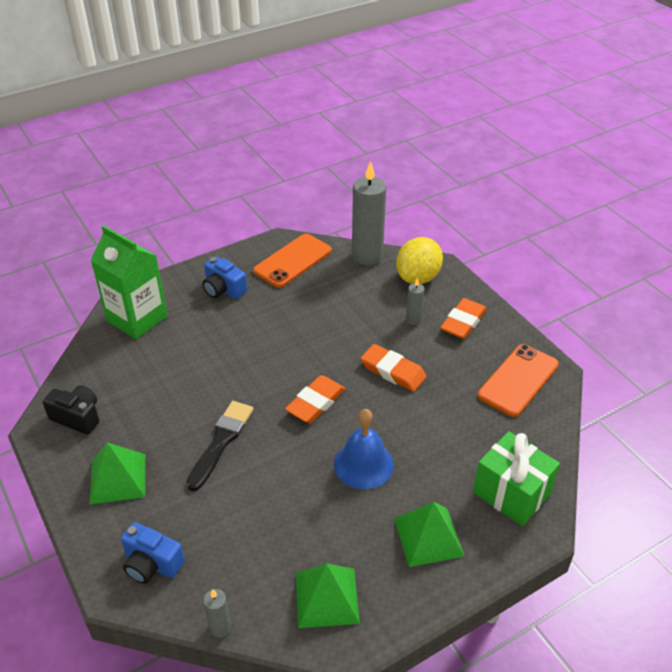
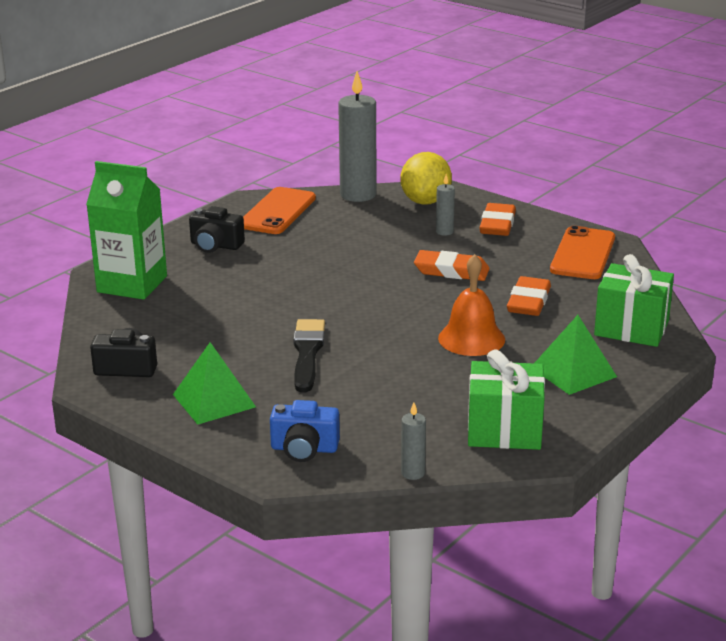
camera: 20 degrees left, 15 degrees down
(223, 289) = (215, 245): blue camera -> black camera
(315, 402) = (387, 307): orange eraser -> orange eraser (528, 301)
(327, 597) = (504, 430): green pyramid -> green gift
(363, 464) = (471, 338): blue bell -> orange bell

